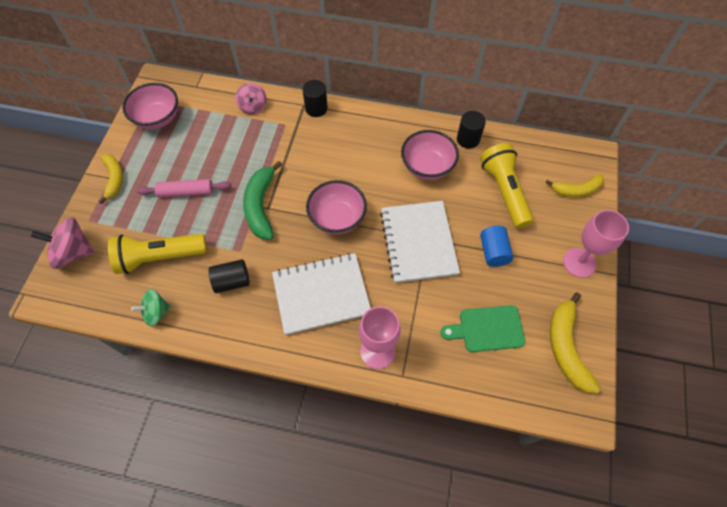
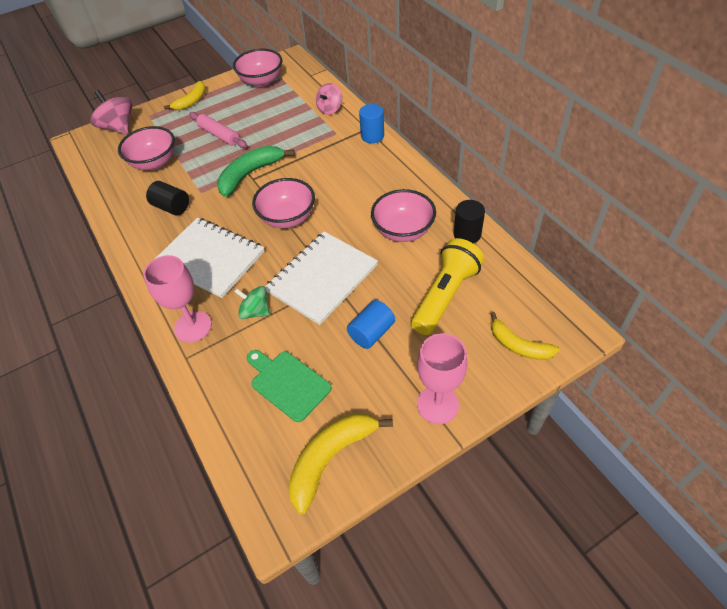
camera: 50 degrees right, 10 degrees down
(156, 312) = (111, 192): green spinning top -> green spinning top (255, 311)
(160, 257) = (154, 162): yellow flashlight -> pink bowl
(316, 108) = (372, 136): black cylinder -> blue cylinder

